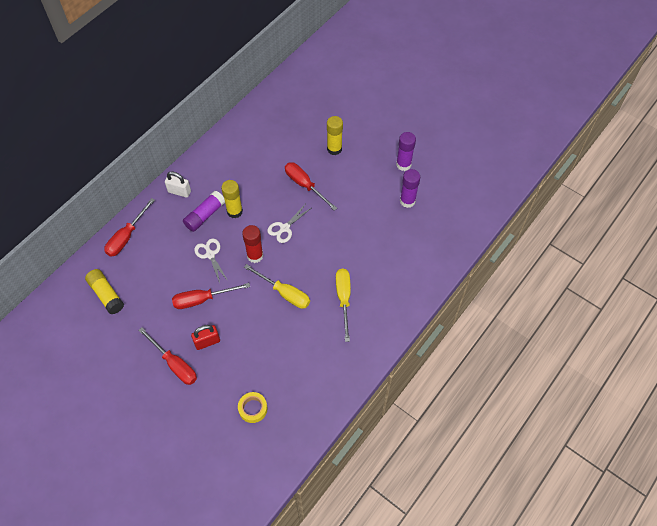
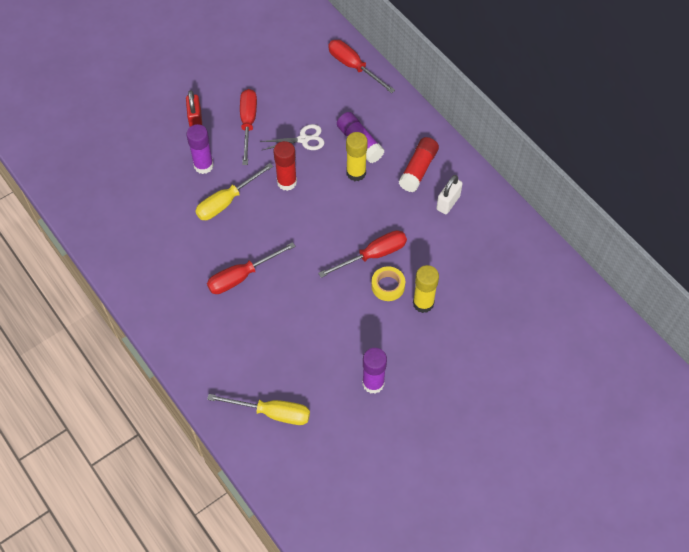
camera: 105 degrees right, 0 degrees up
(106, 295) = (285, 42): yellow glue stick -> none
(174, 364) = (181, 89): red screwdriver -> red screwdriver (241, 276)
(179, 191) = (402, 123): white padlock -> white padlock (448, 202)
(222, 173) = (418, 169): none -> red glue stick
(253, 408) = (104, 146): yellow tape -> yellow tape (388, 286)
(284, 228) = (315, 219): white scissors -> none
(343, 299) = (196, 259): yellow screwdriver -> yellow screwdriver (272, 413)
(407, 201) = (311, 370): purple glue stick -> purple glue stick (203, 165)

